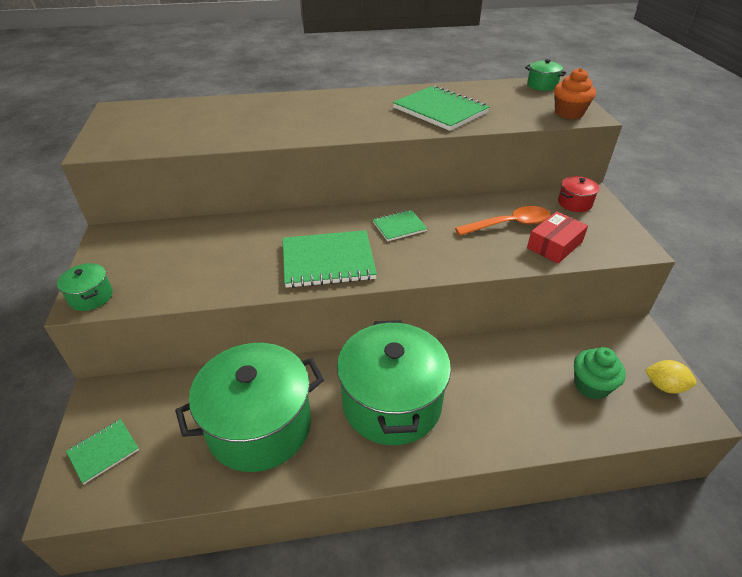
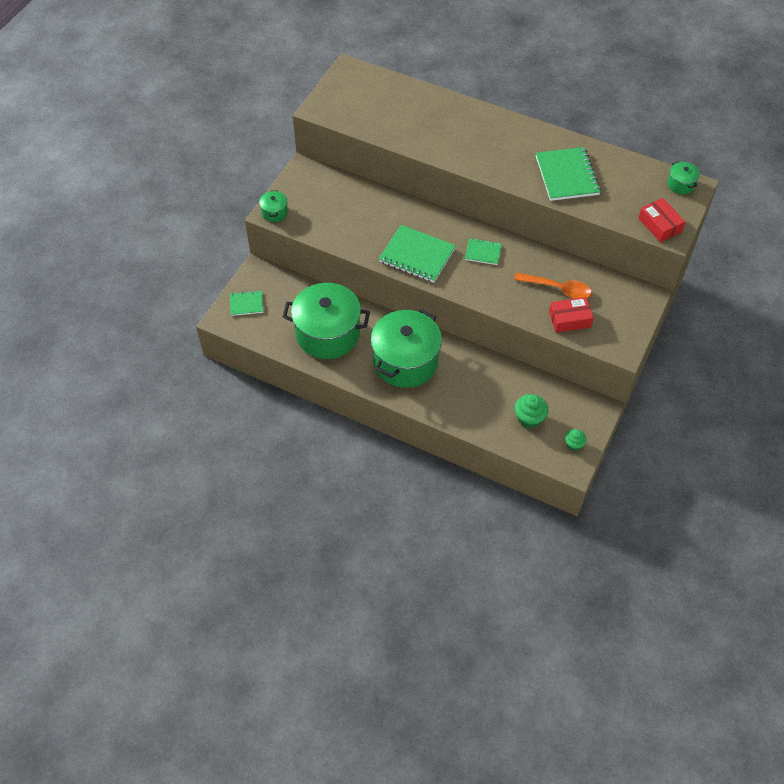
camera: 35 degrees right, 15 degrees up
(568, 113) = (659, 225): orange cupcake -> red box
(574, 203) = (625, 296): red pot -> none
(664, 386) = (573, 444): yellow lemon -> green cupcake

